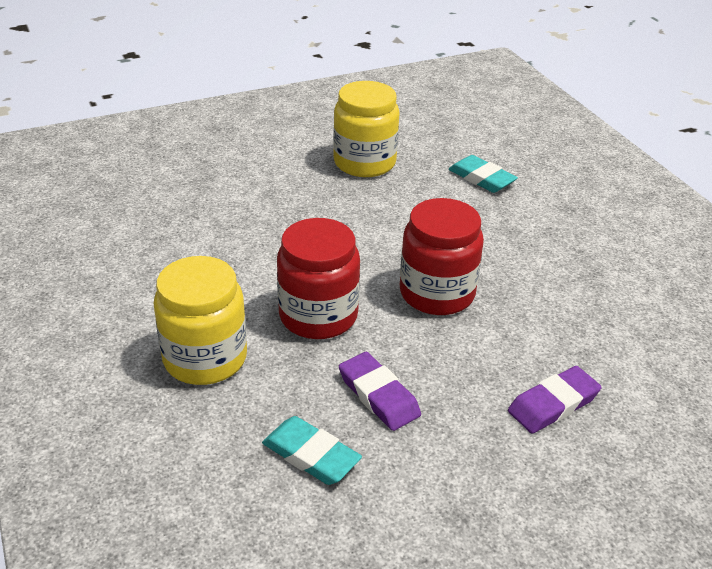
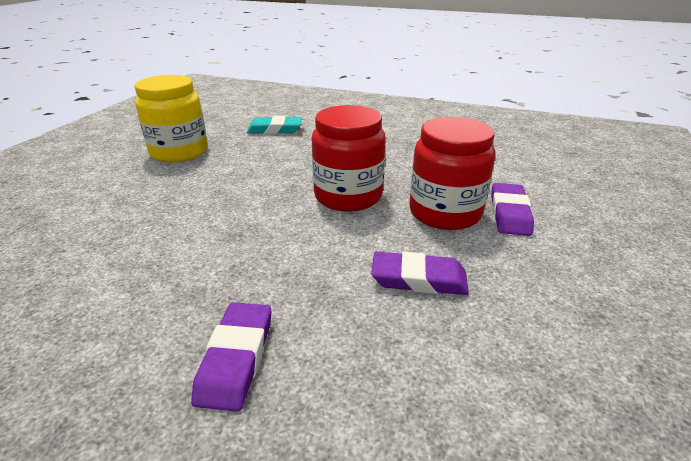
camera: 45 degrees left, 5 degrees down
(205, 358) = (236, 358): yellow jar -> purple eraser
(311, 455) = (451, 362): turquoise eraser -> none
(318, 316) = (289, 256): red jar -> red jar (445, 212)

